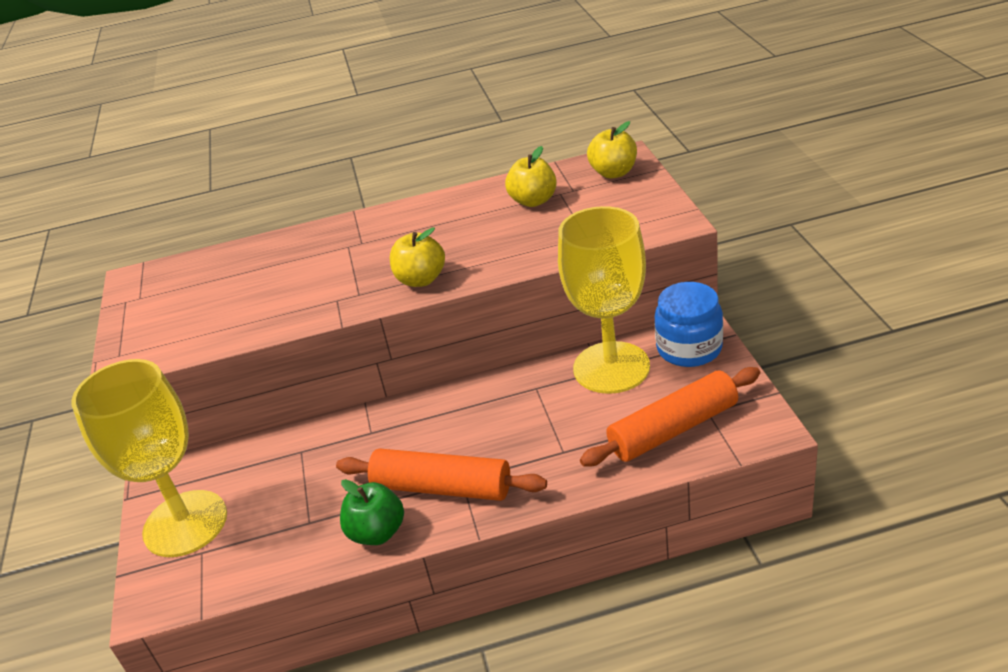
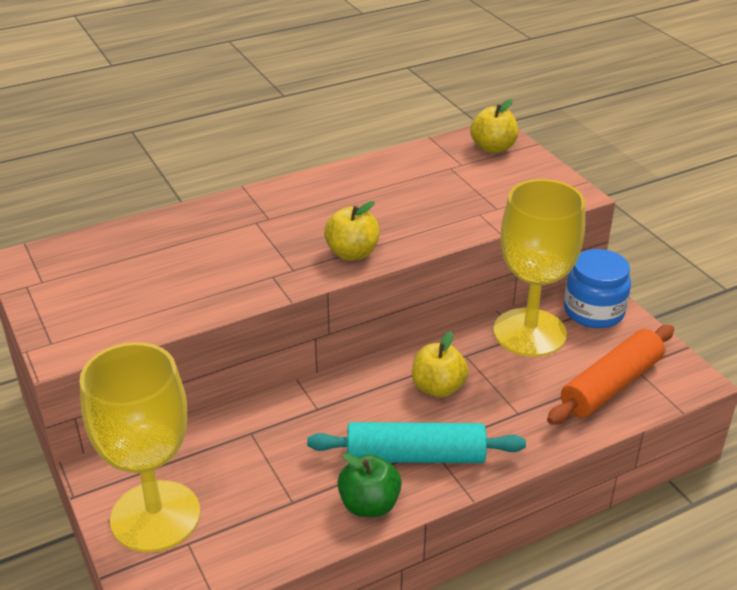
camera: 20 degrees left, 0 degrees up
(442, 488) = (415, 456): orange rolling pin -> turquoise rolling pin
(533, 201) = (427, 175): yellow apple -> yellow apple (438, 388)

